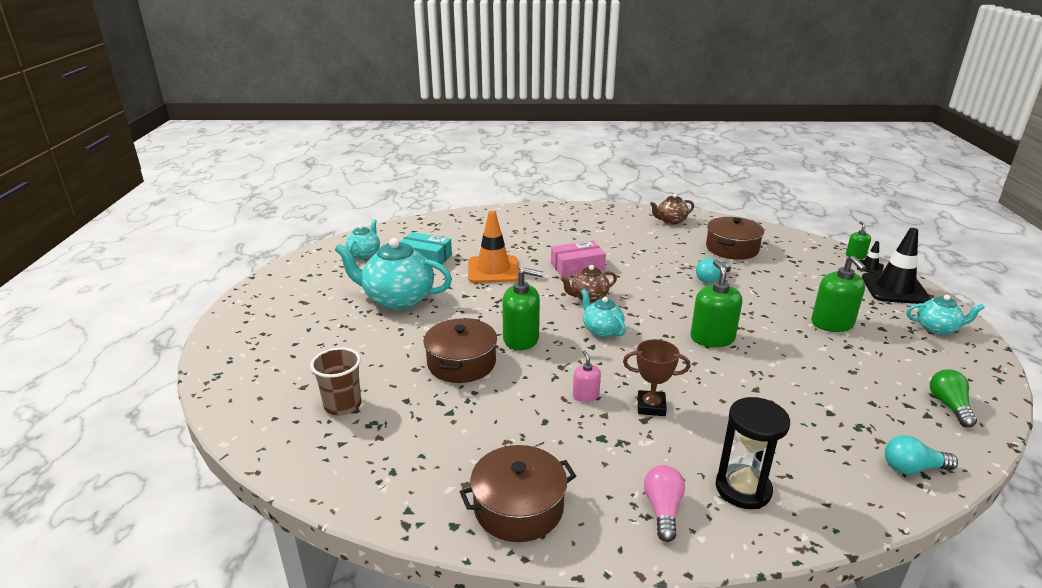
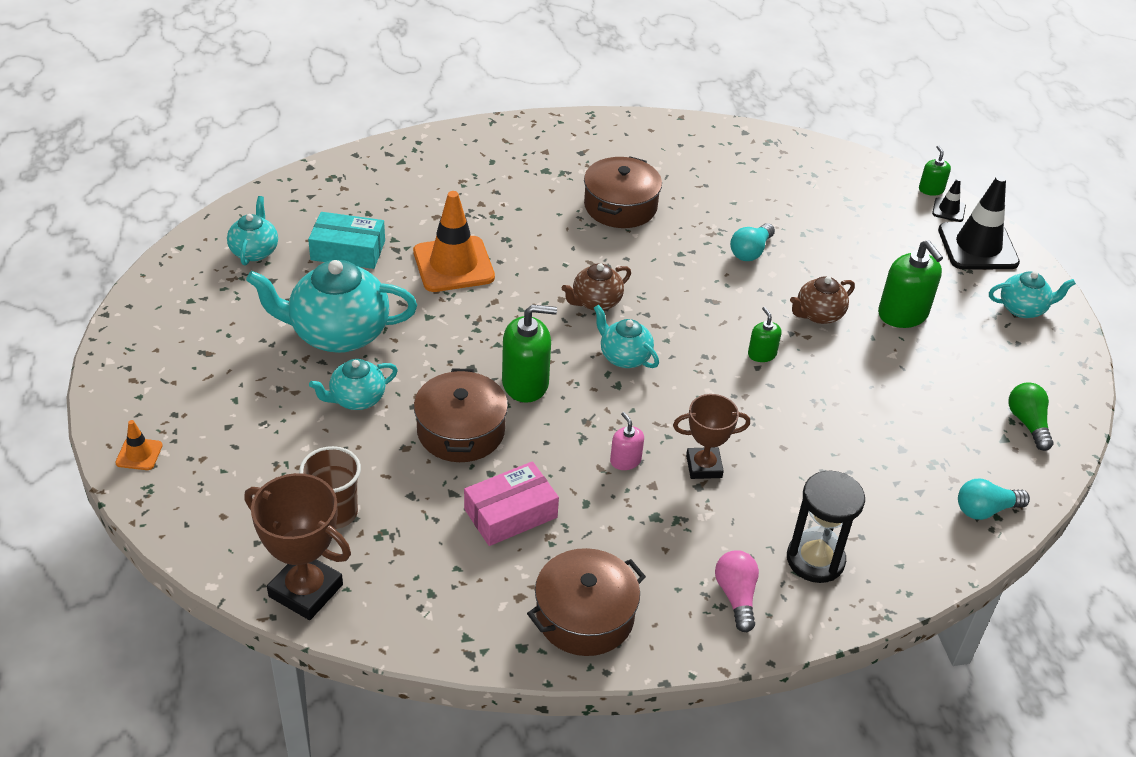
camera: 15 degrees left, 15 degrees up
(224, 353) = (139, 454): none -> orange traffic cone
(293, 456) = (306, 590): none -> brown trophy
(393, 337) = (356, 399): none -> turquoise teapot
(577, 267) = (568, 247): pink box -> pink box (510, 513)
(670, 221) = (681, 142): brown teapot -> brown teapot (818, 315)
(712, 338) = (762, 354): green soap dispenser -> green soap dispenser, size x0.53
(732, 248) = (771, 191): brown pot -> brown pot (620, 206)

